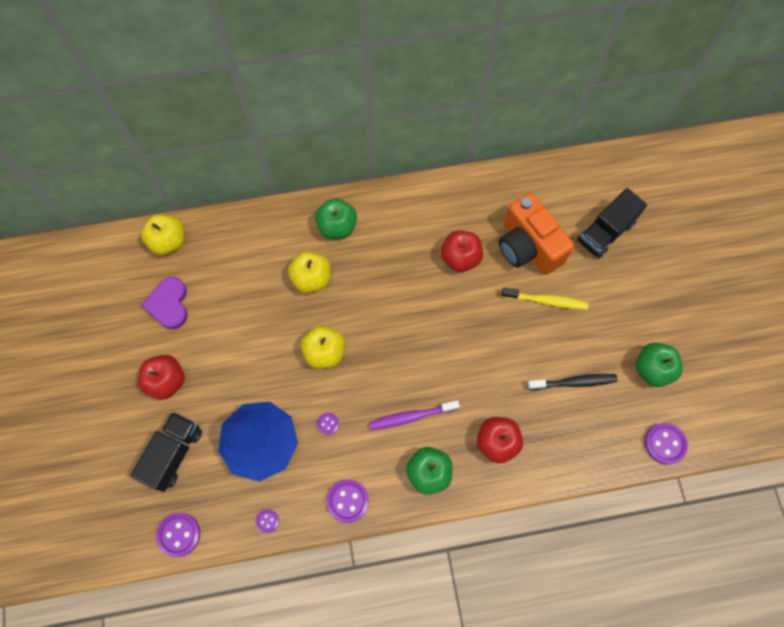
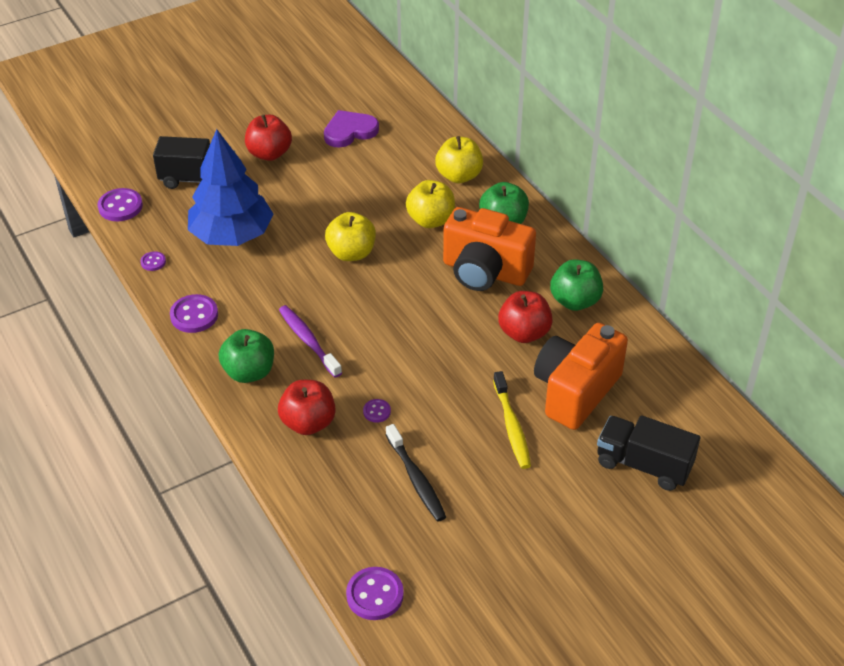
camera: 70 degrees right, 25 degrees down
(169, 241) = (416, 111): yellow apple -> yellow apple (459, 176)
(328, 423) = (273, 277): purple button -> purple button (376, 411)
(386, 260) = (485, 272): none -> orange camera
(652, 369) = (473, 559): green apple -> green apple (575, 301)

